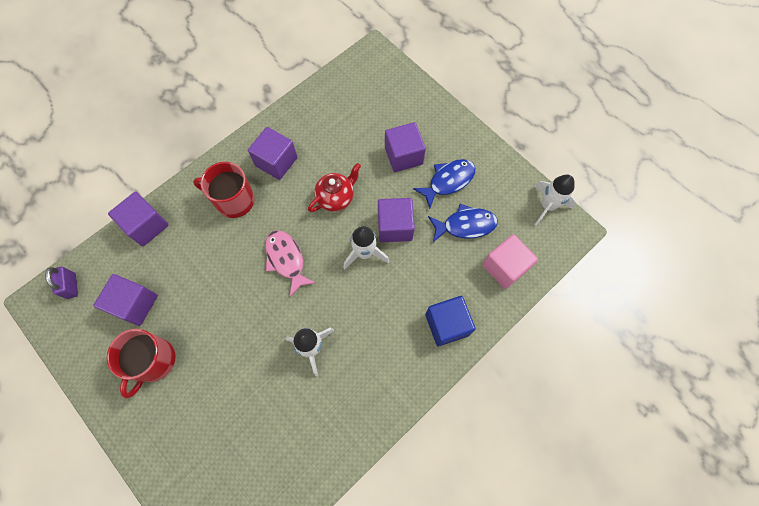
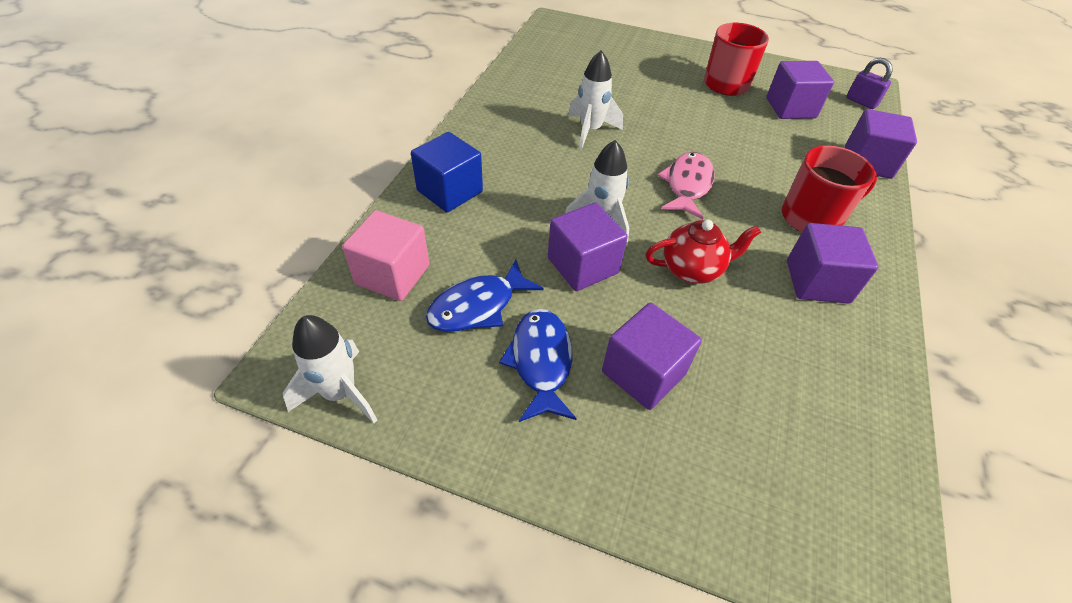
camera: 150 degrees right, 20 degrees down
(286, 260) = (687, 185): pink fish -> pink fish turned 105 degrees counterclockwise
(336, 197) = (692, 269): red teapot -> red teapot turned 120 degrees counterclockwise
(448, 181) = (541, 362): blue fish -> blue fish turned 150 degrees clockwise

